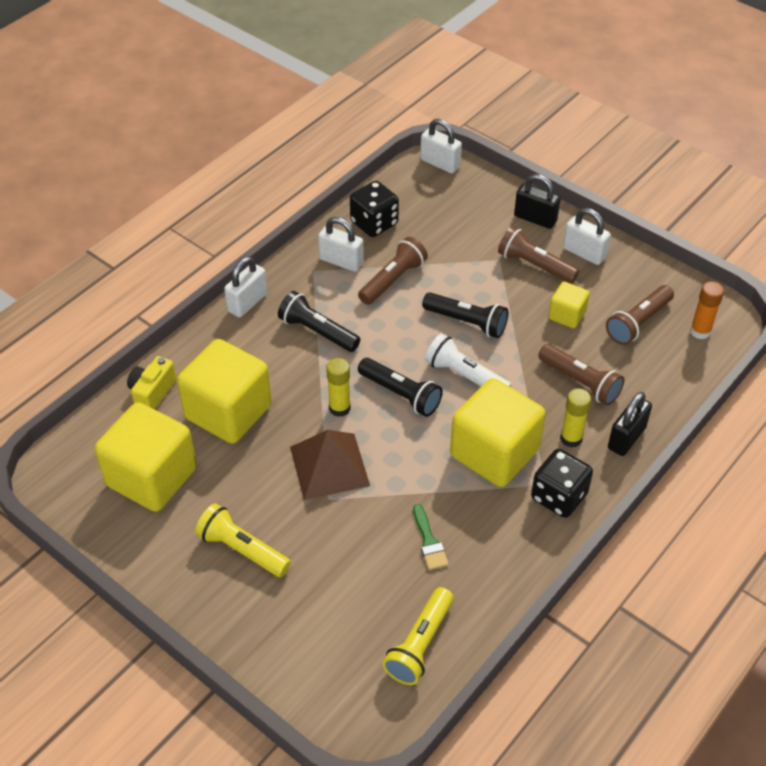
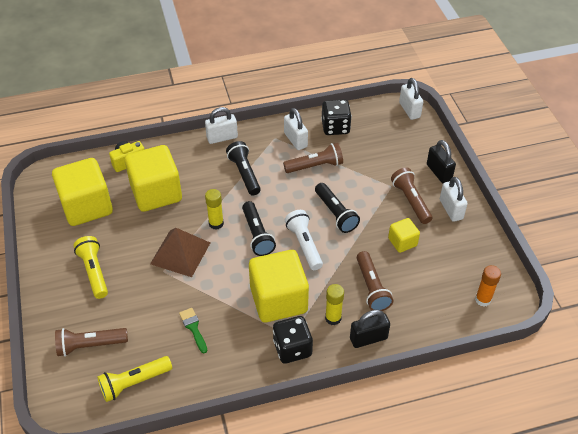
camera: 35 degrees right, 0 degrees up
(429, 541) = (193, 328): green brush -> green brush turned 135 degrees clockwise
(638, 323) = (445, 271): brown flashlight -> brown flashlight (90, 345)

